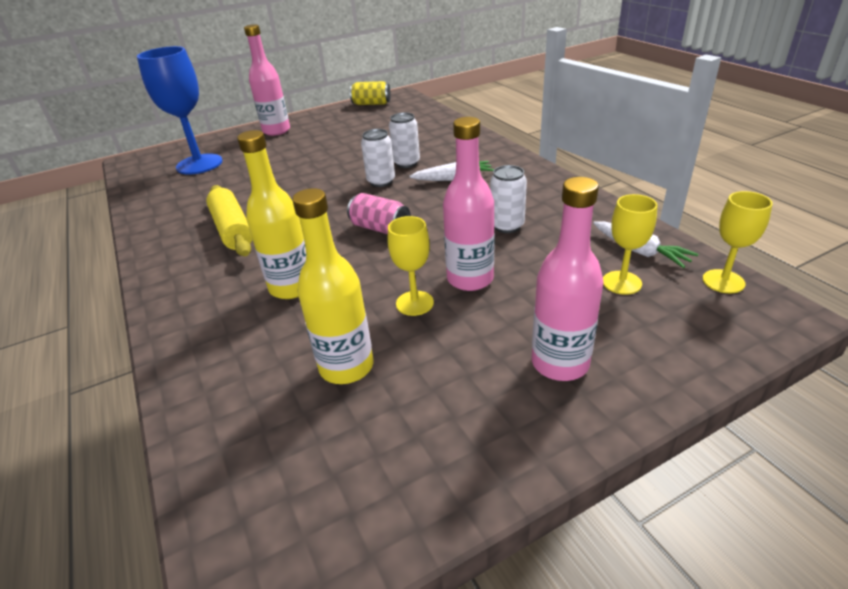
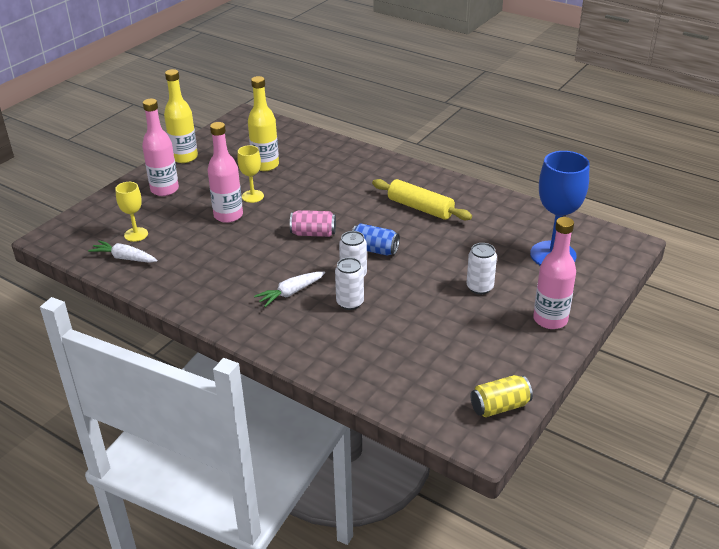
camera: 150 degrees right, 0 degrees up
(292, 287) = (332, 187): yellow bottle -> yellow bottle (184, 157)
(336, 198) = (374, 250): none -> blue can
(507, 226) = (221, 256): white can -> white can (479, 287)
(723, 281) = (75, 249): yellow goblet -> none

